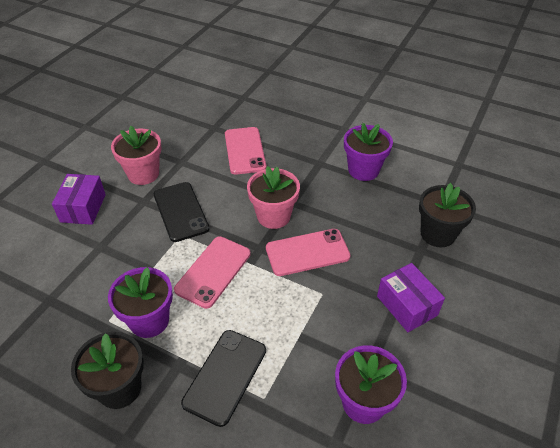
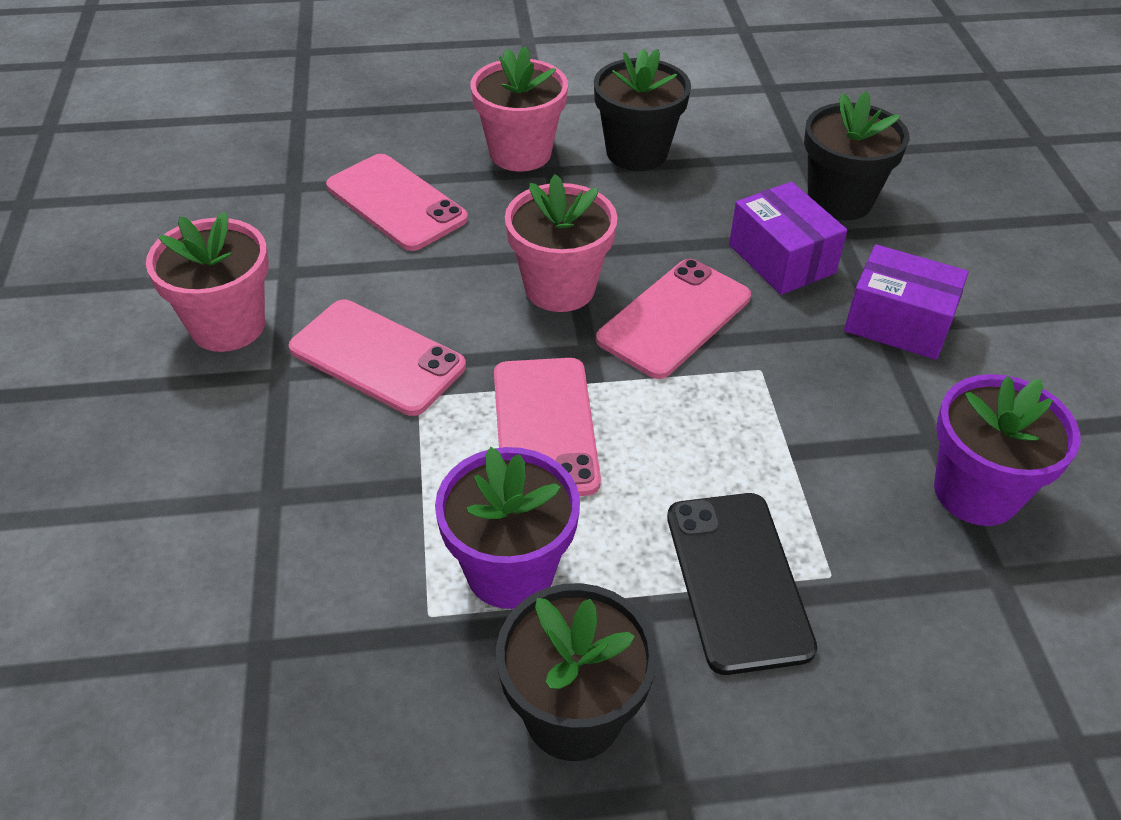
camera: 35 degrees left, 0 degrees up
(83, 208) = (155, 445): purple box -> purple box (781, 259)
(180, 211) = (377, 357): black phone -> pink phone
(313, 149) = (520, 153): none -> pink flower pot
(363, 170) = (637, 152): purple flower pot -> black flower pot

